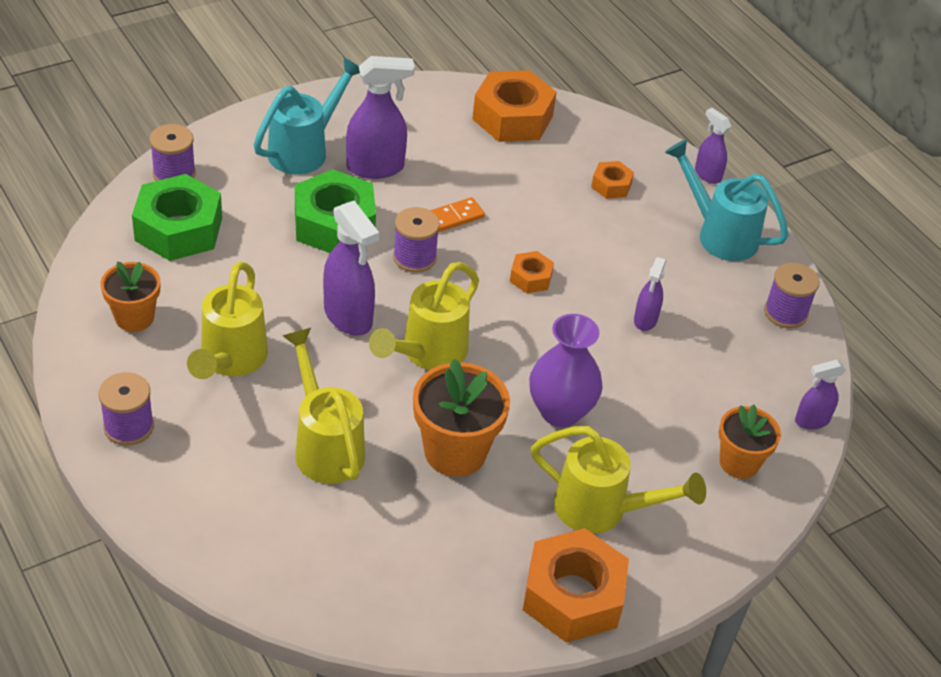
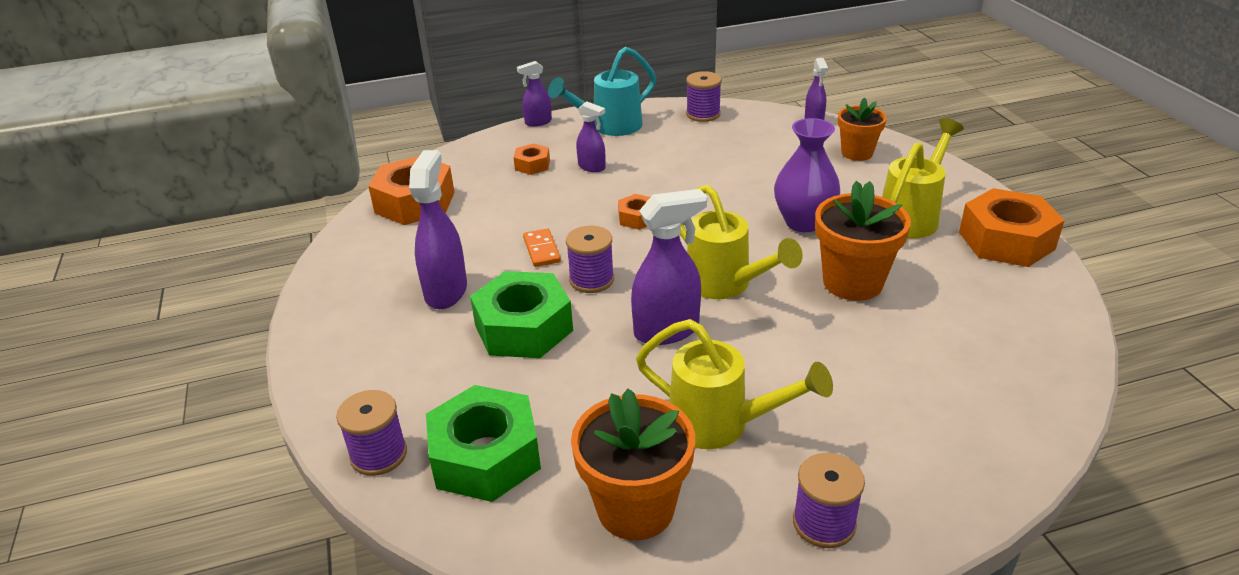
camera: 70 degrees left, 10 degrees down
(134, 317) = (635, 508): orange flower pot -> orange flower pot, size x1.54
(305, 149) = (391, 338): turquoise watering can -> none
(325, 444) = (847, 362): yellow watering can -> none
(645, 320) = (701, 170): purple spray bottle -> purple spray bottle (592, 167)

